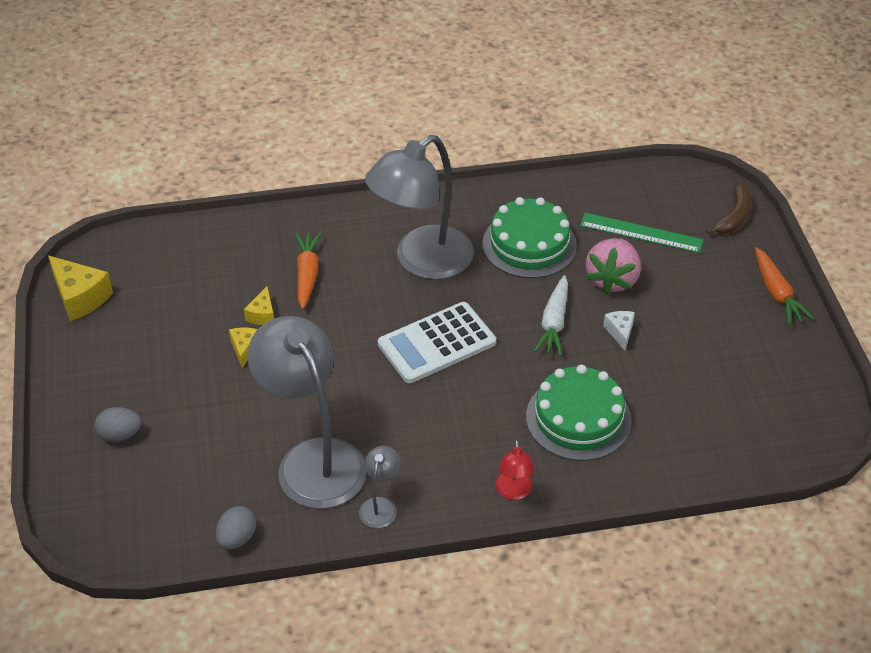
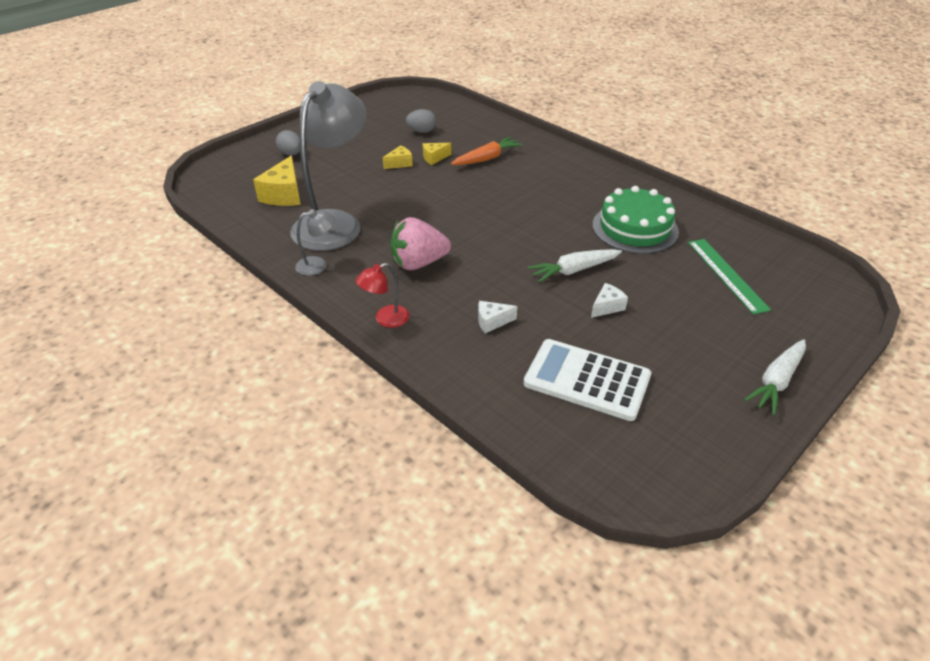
camera: 55 degrees right, 5 degrees down
(80, 297) = (380, 103): yellow cheese -> yellow cheese (284, 195)
(237, 538) = (244, 222): grey egg -> grey egg (421, 131)
(422, 261) = (555, 193): grey lamp -> none
(437, 343) = (489, 228): white calculator -> white calculator (587, 380)
(578, 418) = (492, 322): green cake -> white cheese
(612, 279) = (656, 280): pink strawberry -> pink strawberry (418, 263)
(734, 216) = (825, 317): brown banana -> none
(777, 293) = (776, 381): orange carrot -> white carrot

